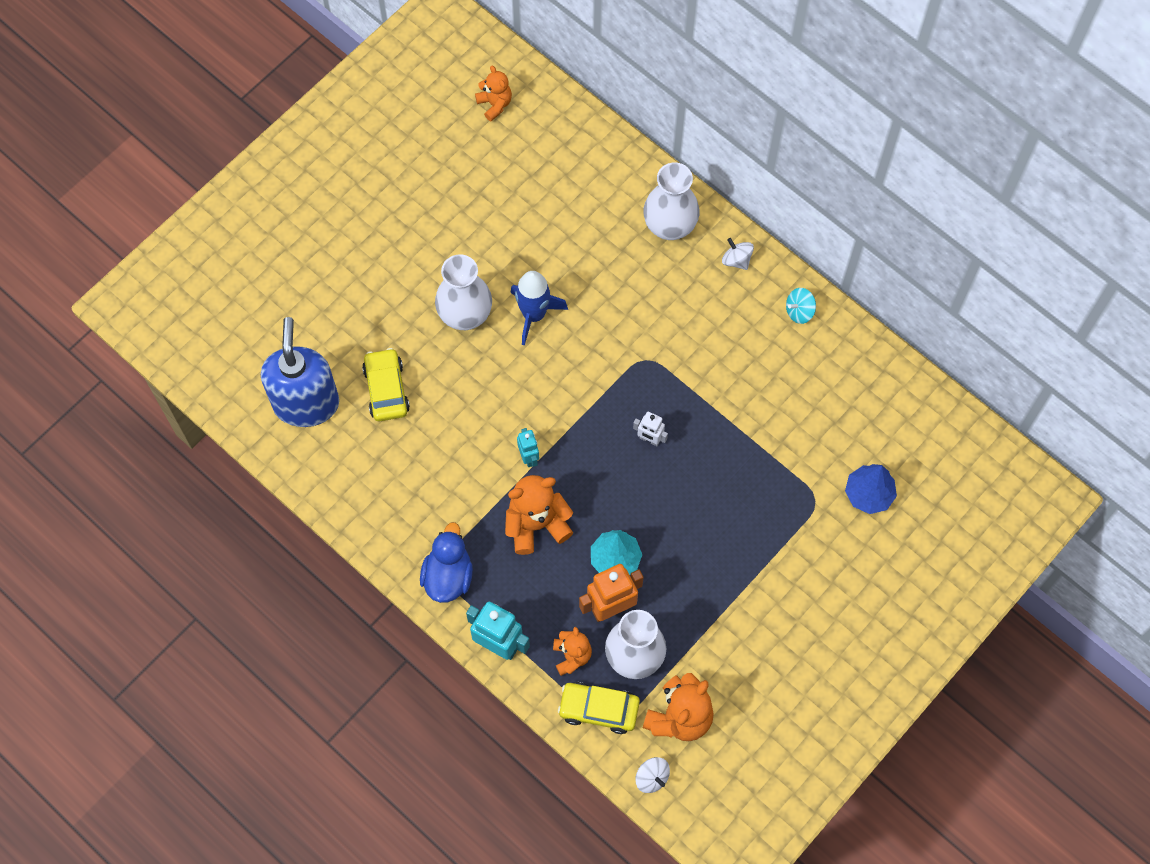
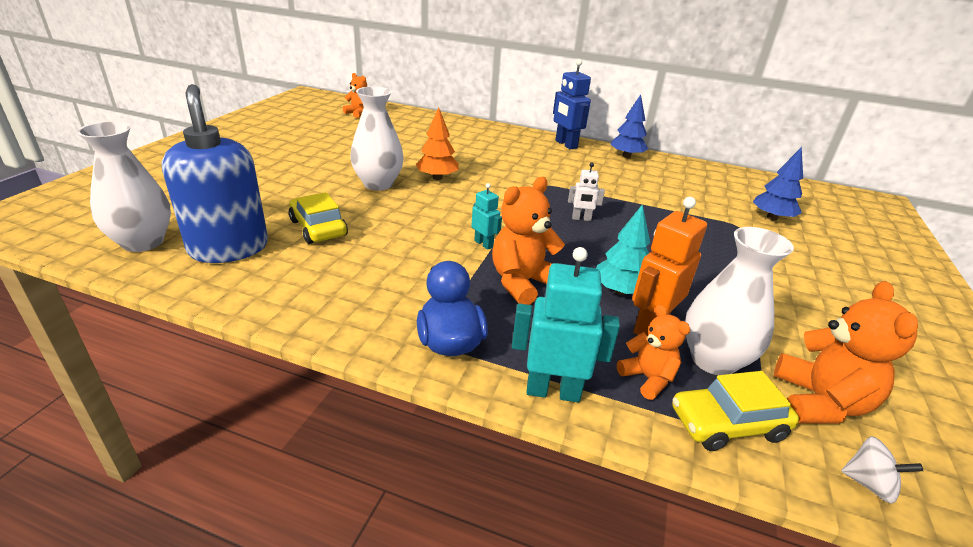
camera: 25 degrees left, 35 degrees down
(534, 314) = (437, 178): blue rocket -> orange tree
(669, 226) = (510, 138): white vase -> white vase (143, 242)
(736, 260) = (565, 144): white spinning top -> blue robot
(799, 311) = (626, 156): turquoise spinning top -> blue tree

